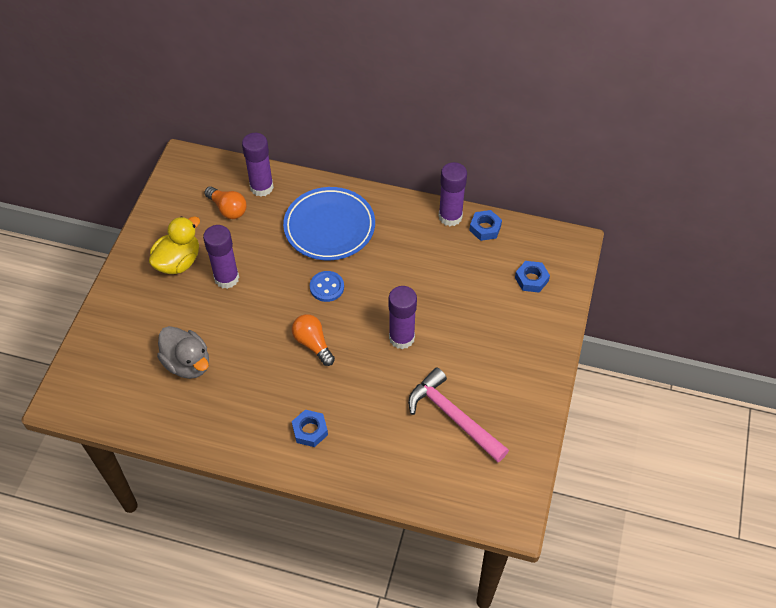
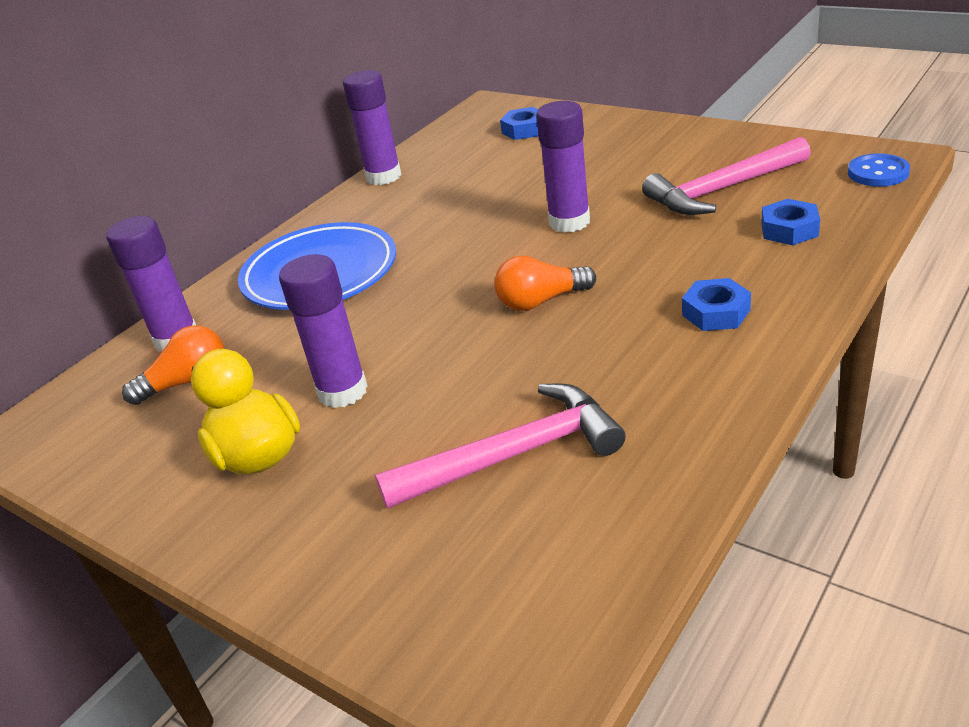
camera: 65 degrees left, 20 degrees down
(187, 363) = (513, 455): grey duck -> pink hammer
(327, 287) = (436, 282): blue button -> blue button (878, 173)
(485, 228) = (422, 154): blue nut -> blue nut (789, 230)

